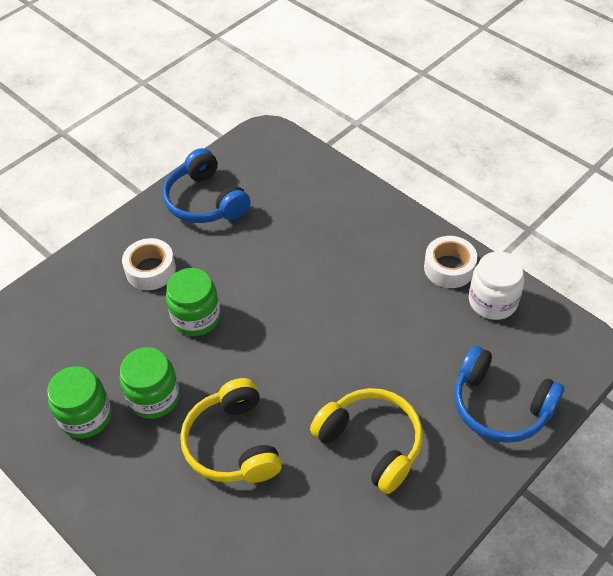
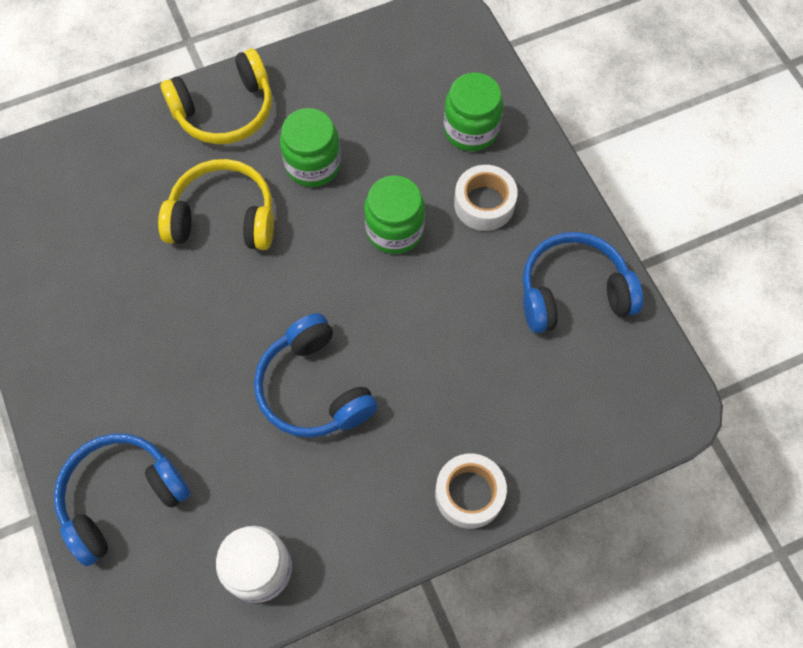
camera: 110 degrees right, 15 degrees up
(86, 416) = (321, 103): green jar -> green jar (471, 130)
(351, 319) = (314, 388): none -> blue headphones
(371, 443) = (153, 343): yellow headphones -> yellow headphones (225, 110)
(449, 268) = (335, 541): white tape -> white tape (469, 494)

